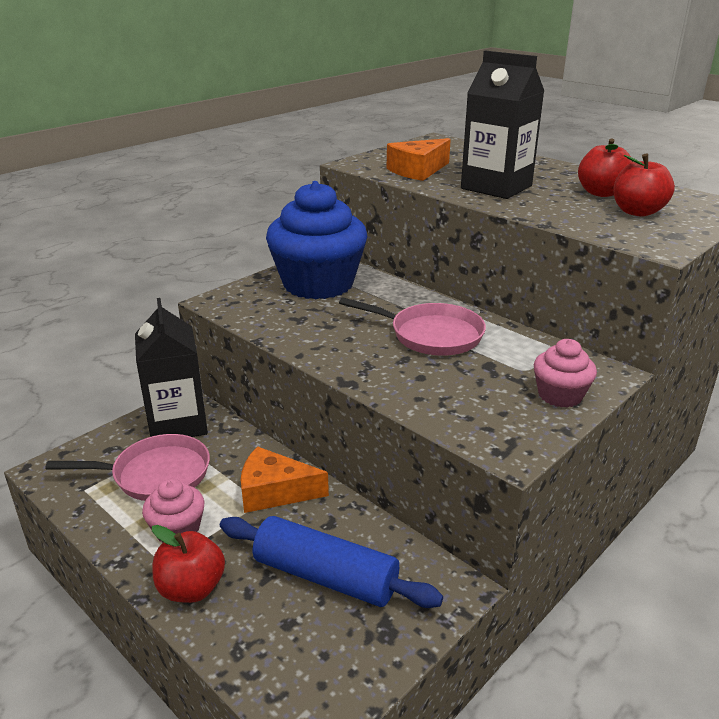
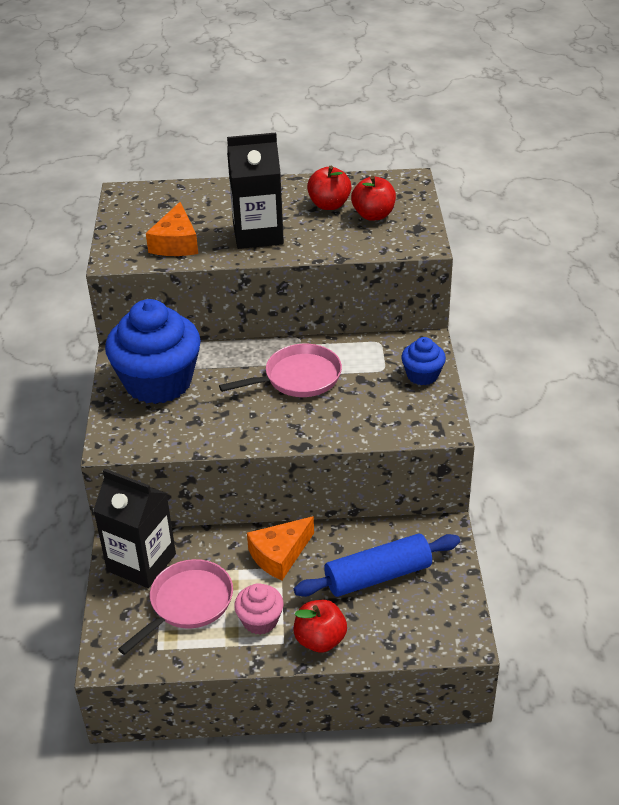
camera: 45 degrees left, 10 degrees up
(560, 395) = (422, 375): pink cupcake -> blue cupcake

